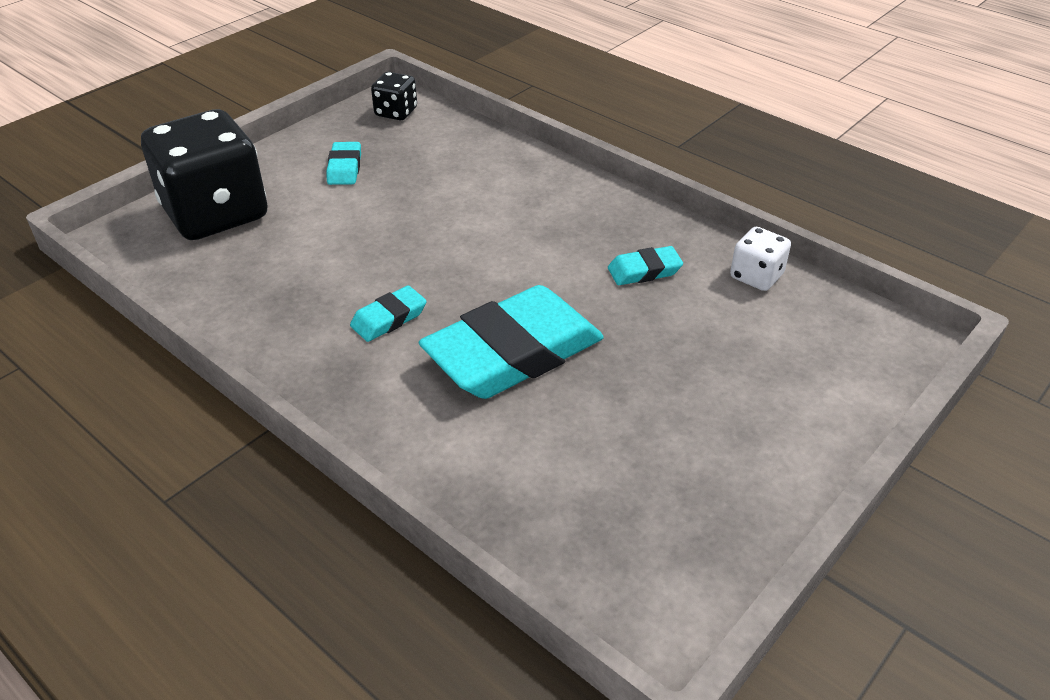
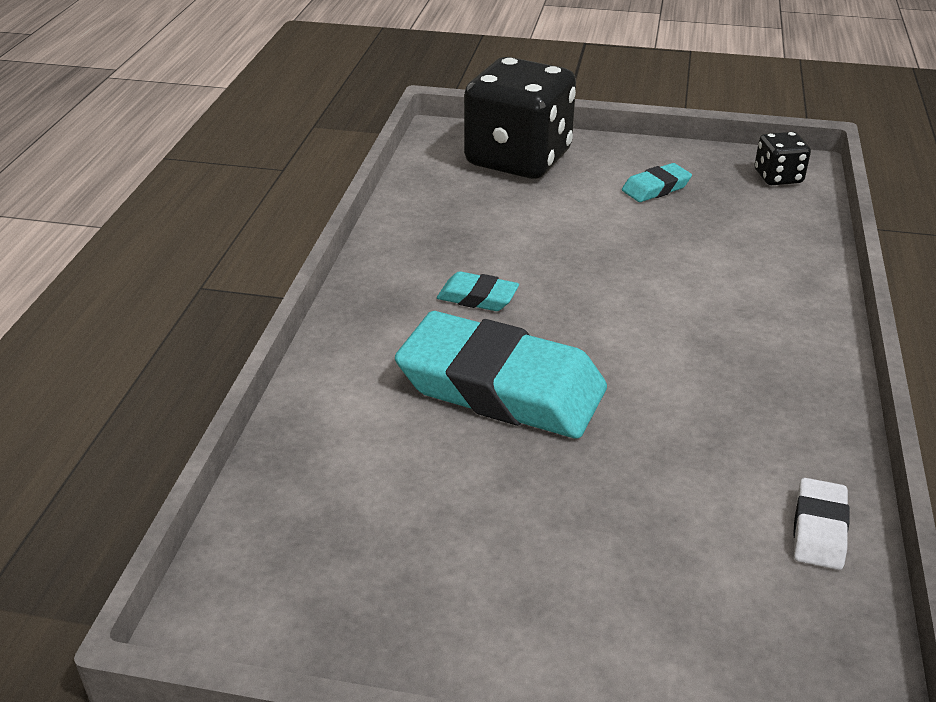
camera: 60 degrees right, 5 degrees down
(644, 271) = (723, 431): turquoise eraser -> none
(756, 276) = (819, 529): white dice -> white eraser

